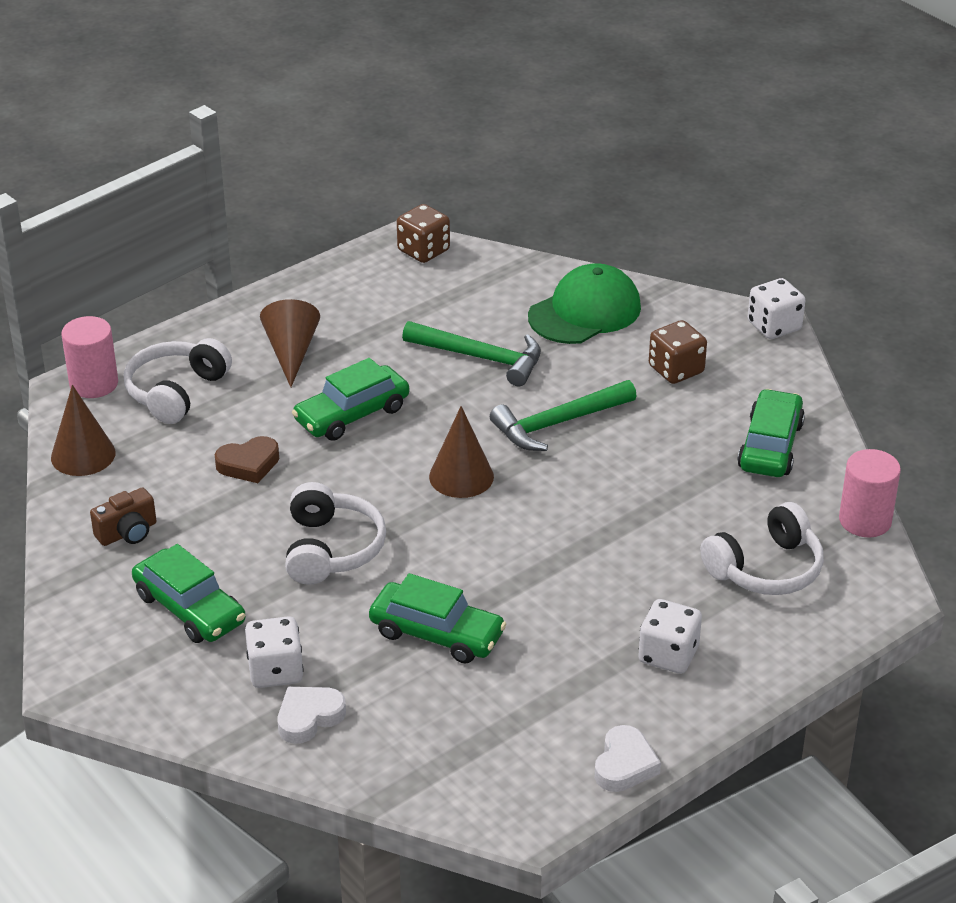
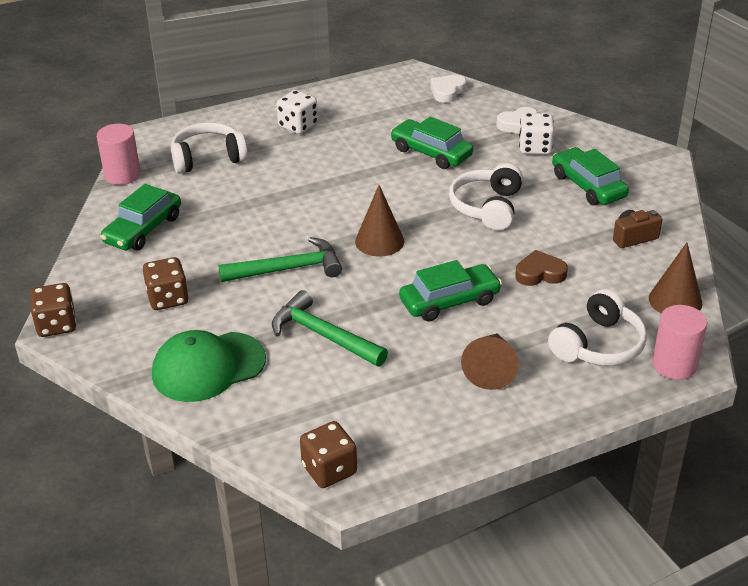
camera: 165 degrees left, 0 degrees up
(624, 765) = (351, 86): white heart -> white heart (447, 91)
(774, 326) = (57, 325): white dice -> brown dice

